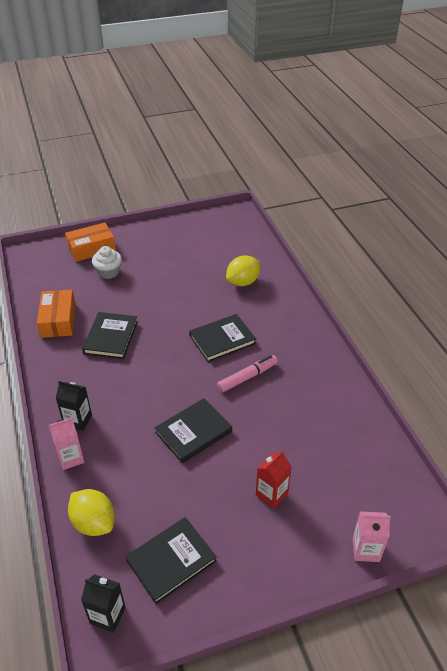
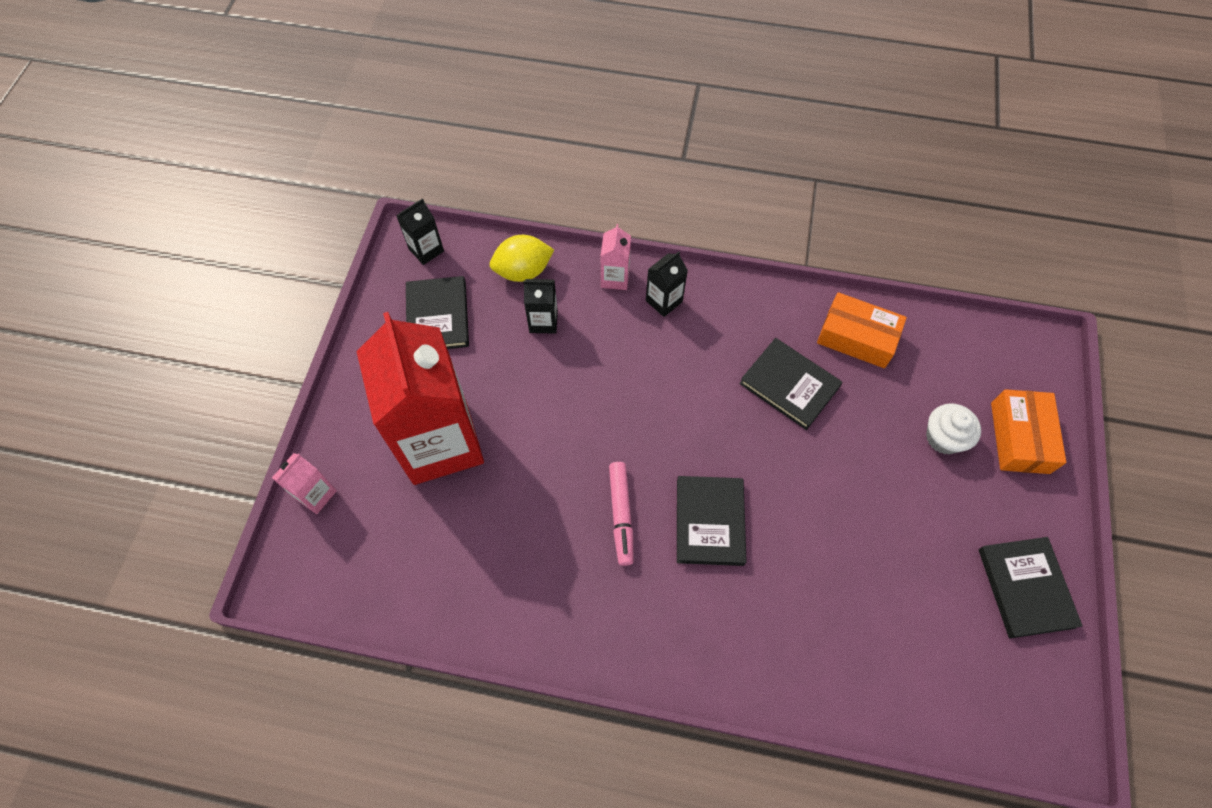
camera: 120 degrees right, 20 degrees up
(135, 484) = (543, 321): none -> black carton
(193, 432) = (573, 407): black book -> black book (1025, 588)
(243, 282) = (828, 627): yellow lemon -> none
(271, 494) = (440, 442): red carton -> red carton, size x2.49

